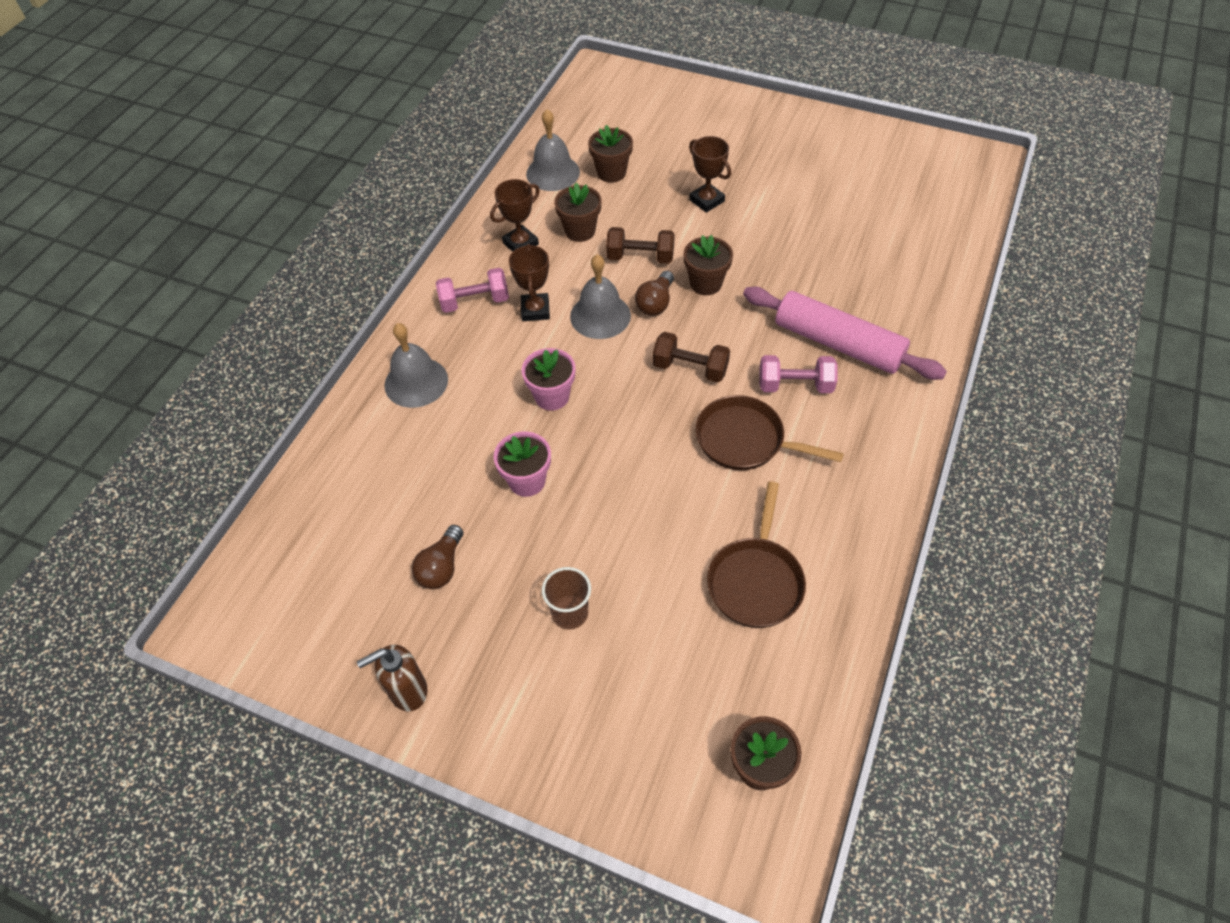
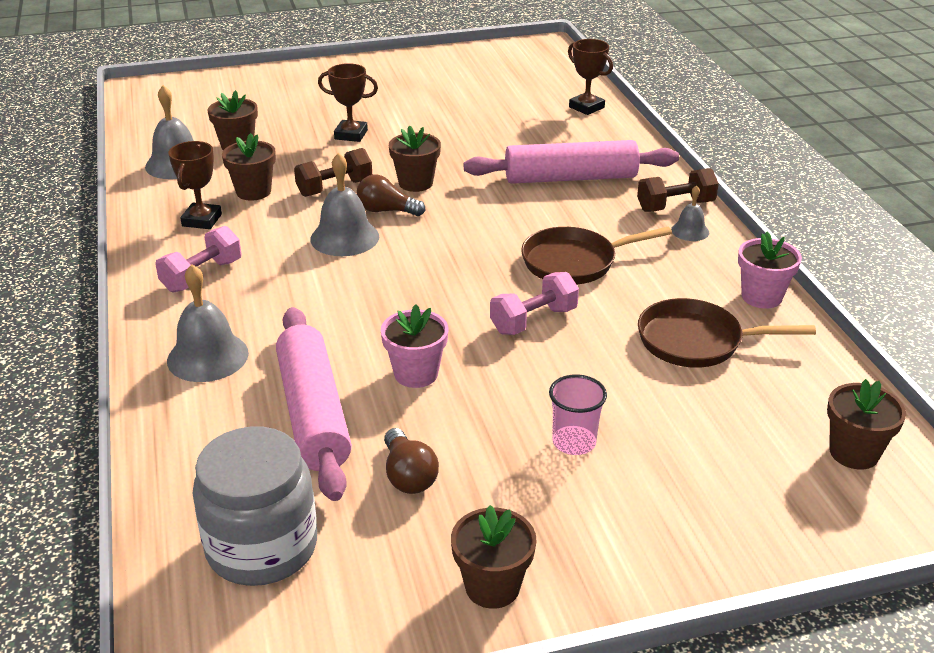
camera: 40 degrees left, 20 degrees down
(315, 564) = (262, 547): none -> grey jar
(407, 691) = (492, 586): brown soap dispenser -> brown flower pot
(434, 474) = (314, 413): none -> pink rolling pin
(535, 310) = (275, 258): brown trophy -> brown trophy (586, 107)
(552, 396) = (366, 307): pink flower pot -> pink flower pot (761, 297)
(570, 613) = (574, 442): brown cup -> pink cup
(655, 303) = (386, 211): brown light bulb -> brown light bulb turned 120 degrees clockwise
(690, 368) = (470, 238): brown dumbbell -> brown dumbbell (675, 206)
(756, 581) = (696, 341): brown pan -> brown pan turned 120 degrees clockwise
(795, 385) = (570, 214): pink dumbbell -> pink dumbbell (533, 320)
(878, 462) = (690, 231): none -> grey bell

